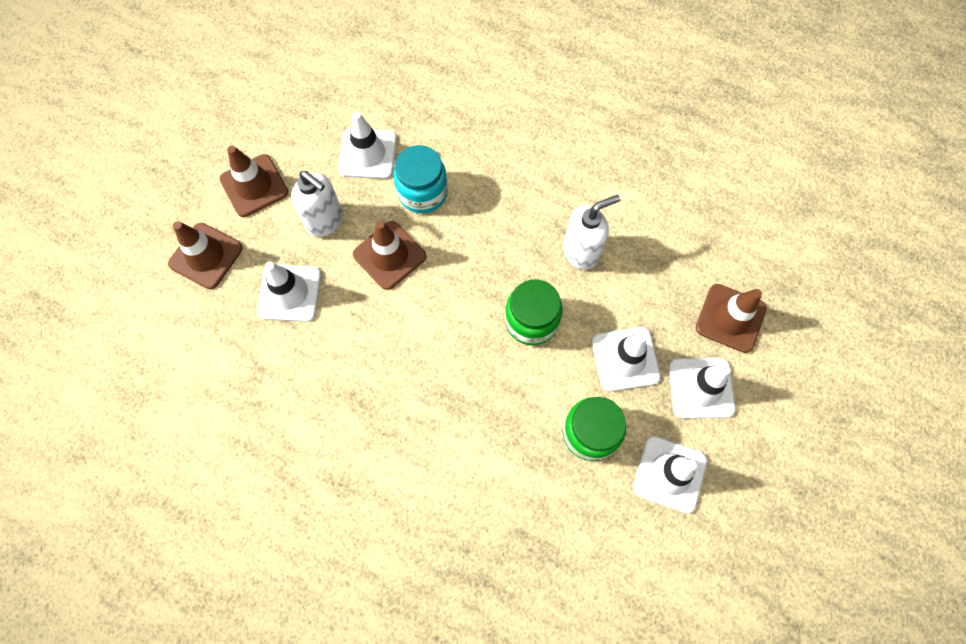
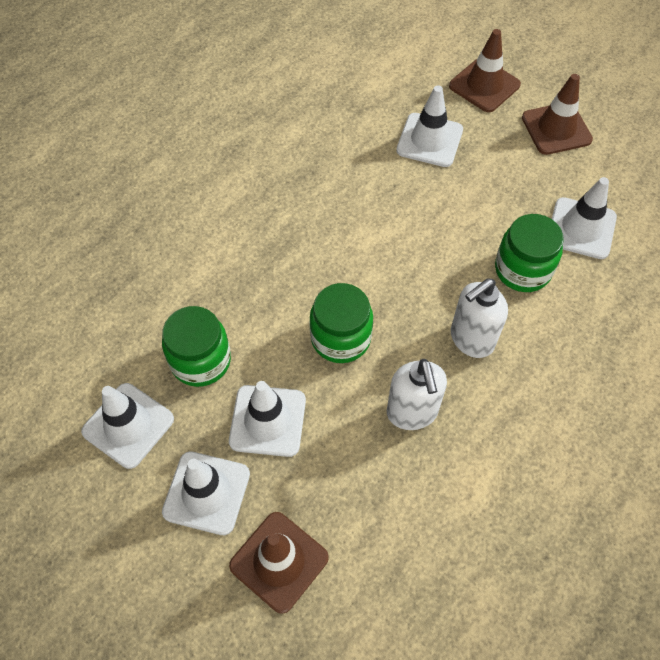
camera: 105 degrees right, 10 degrees down
(325, 221) = (503, 179): white soap dispenser -> white soap dispenser (471, 339)
(389, 255) = (451, 226): brown traffic cone -> none
(422, 192) = (522, 270): turquoise jar -> green jar

